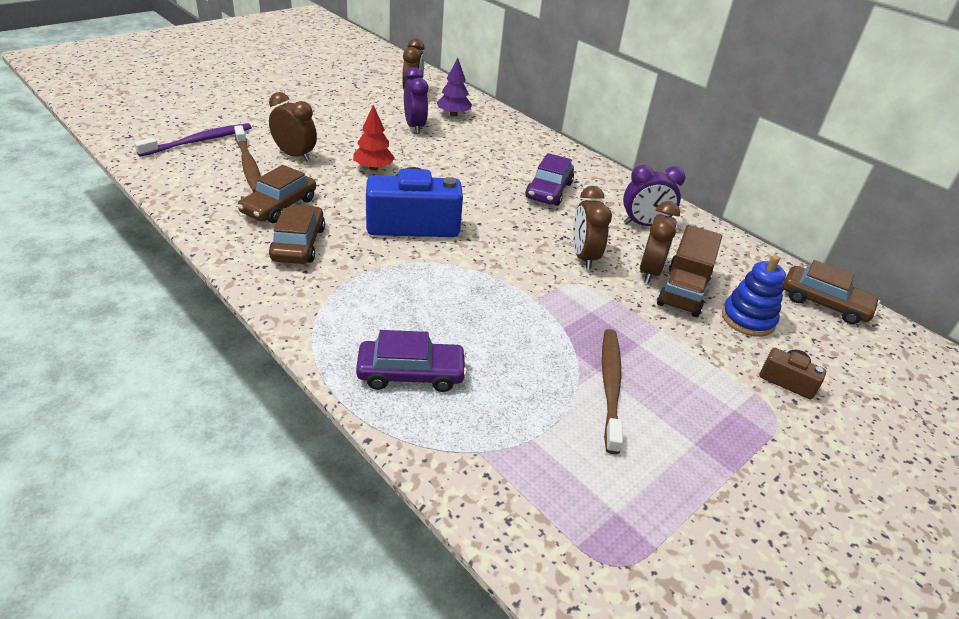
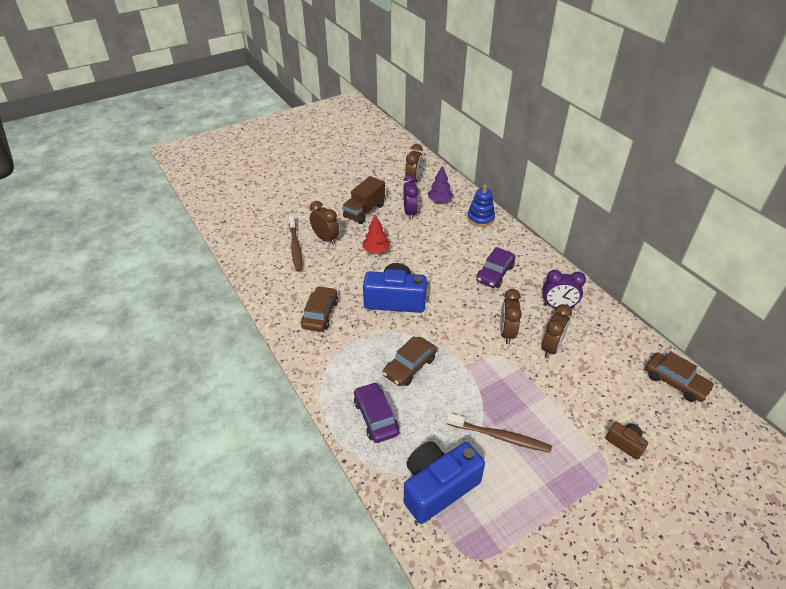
camera: 15 degrees right, 5 degrees up
(200, 141) = (267, 226): purple toothbrush -> none
(279, 206) = (311, 282): brown car -> brown car (409, 366)
(411, 374) = (376, 417): purple car -> purple car turned 120 degrees counterclockwise
(532, 464) = (438, 487): none -> blue camera
(610, 386) = (500, 437): brown toothbrush -> brown toothbrush turned 90 degrees clockwise
(683, 291) = (571, 365): brown truck -> brown truck (364, 211)
(748, 319) = (612, 392): blue stacking toy -> blue stacking toy (480, 218)

